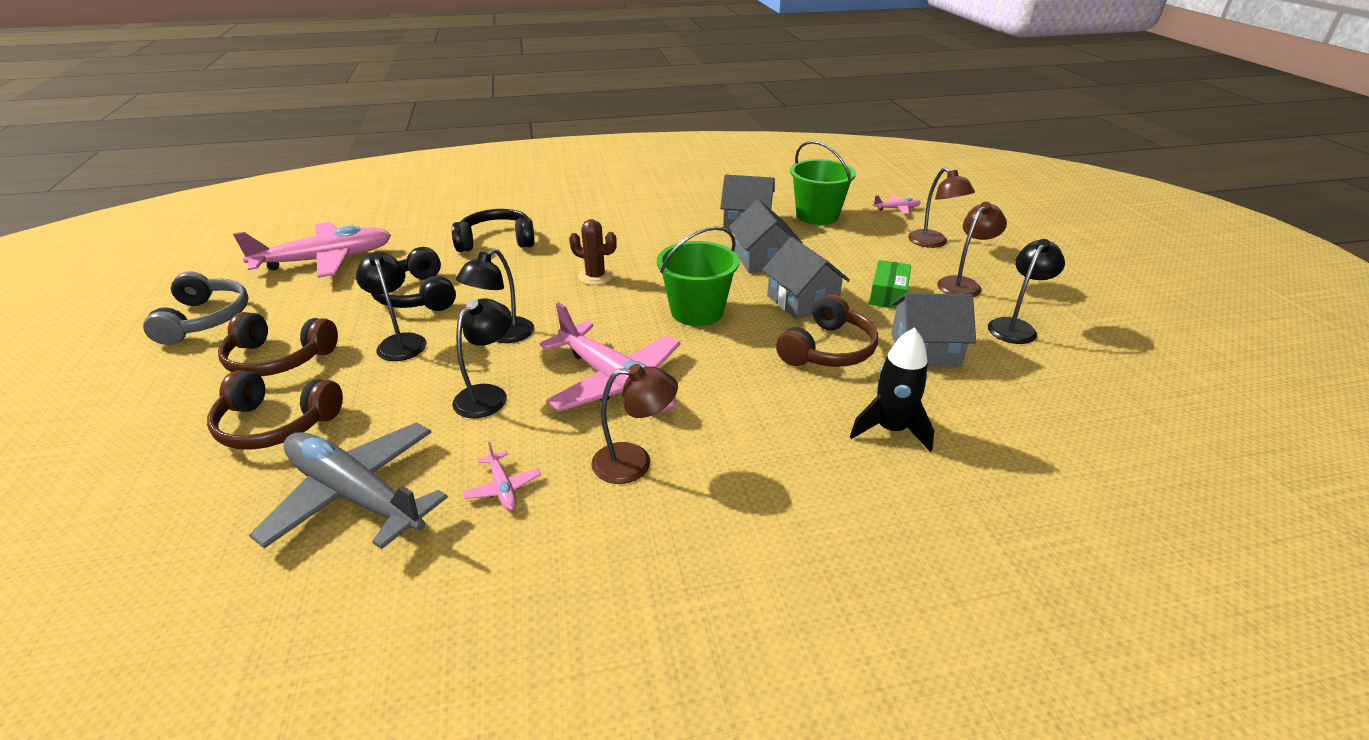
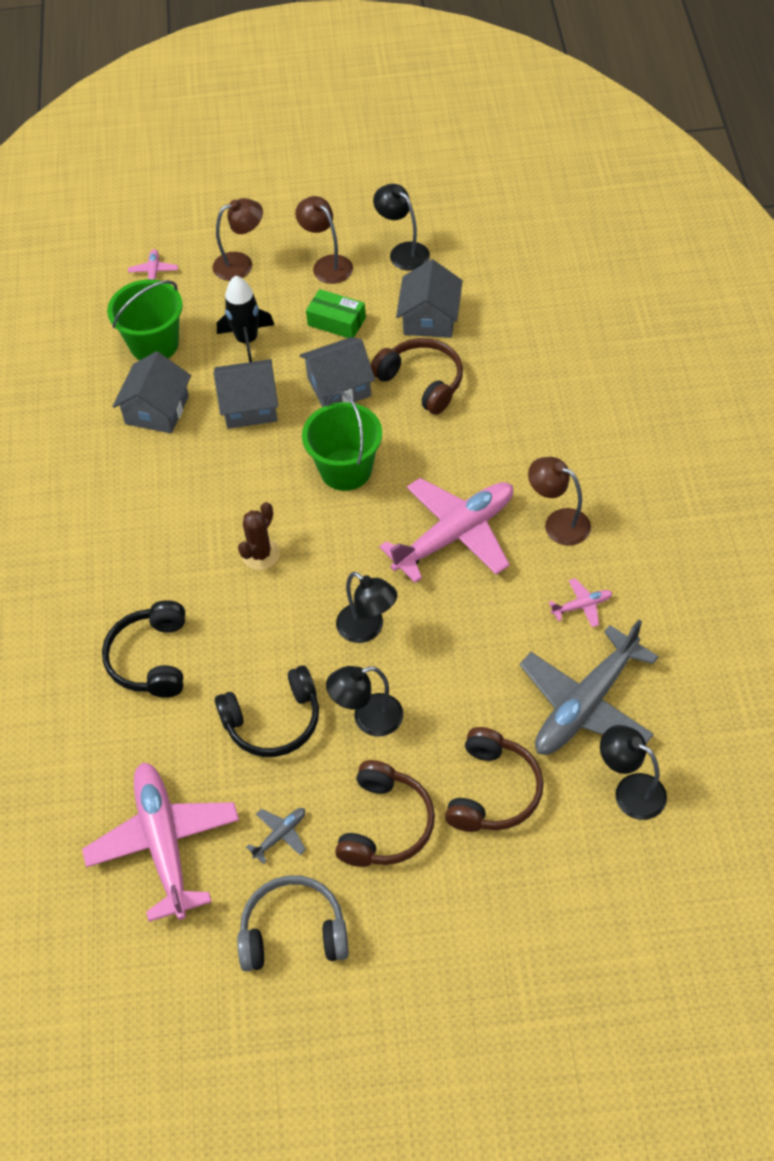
camera: 80 degrees left, 20 degrees up
(302, 306) = (280, 835): none -> grey plane
(488, 395) = (464, 630): black lamp -> black lamp (630, 790)
(634, 462) = (558, 523): brown lamp -> brown lamp turned 60 degrees counterclockwise
(891, 429) = (530, 363): black rocket -> black rocket (247, 340)

